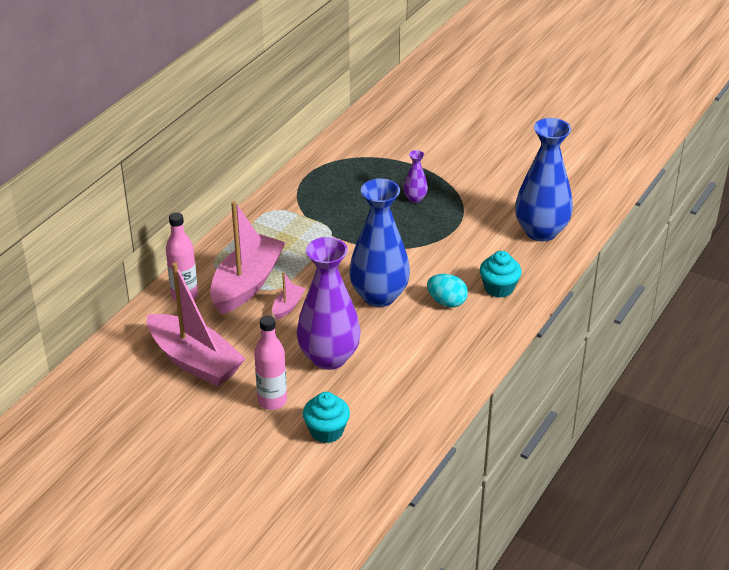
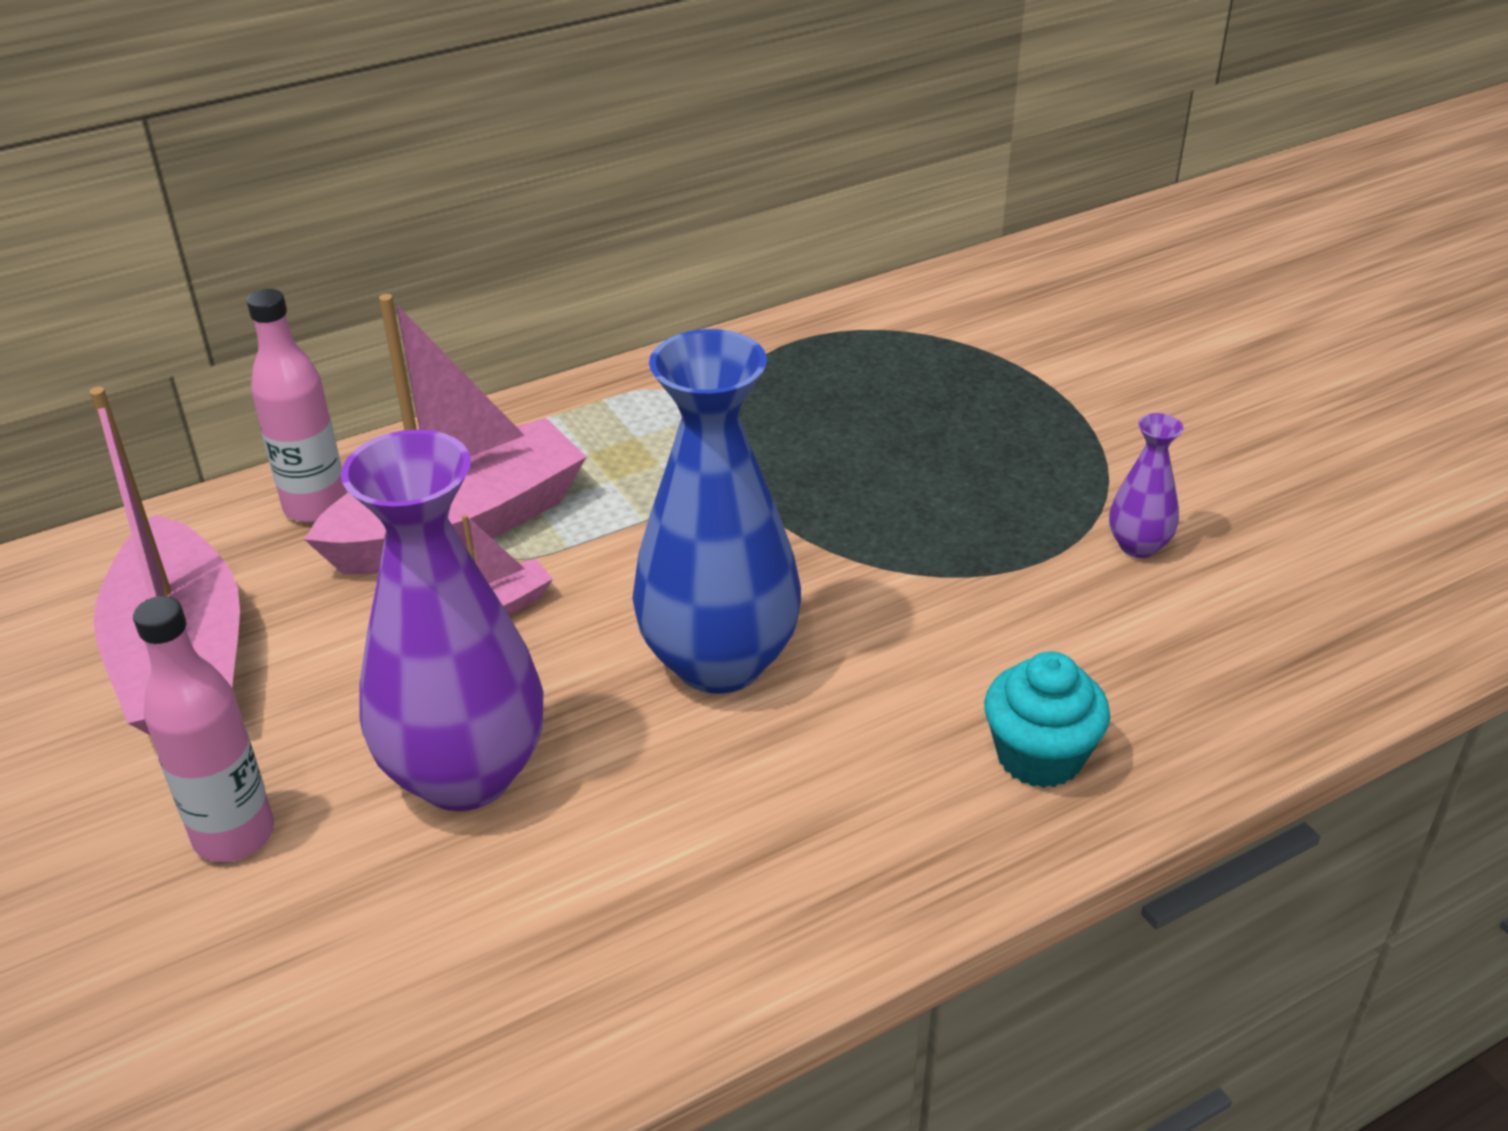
camera: 30 degrees right, 0 degrees up
(326, 431) = (270, 982): turquoise cupcake -> none
(415, 198) = (994, 460): purple vase -> purple vase (1138, 546)
(446, 302) = (872, 742): turquoise egg -> none
(541, 231) = (1263, 643): blue vase -> none

